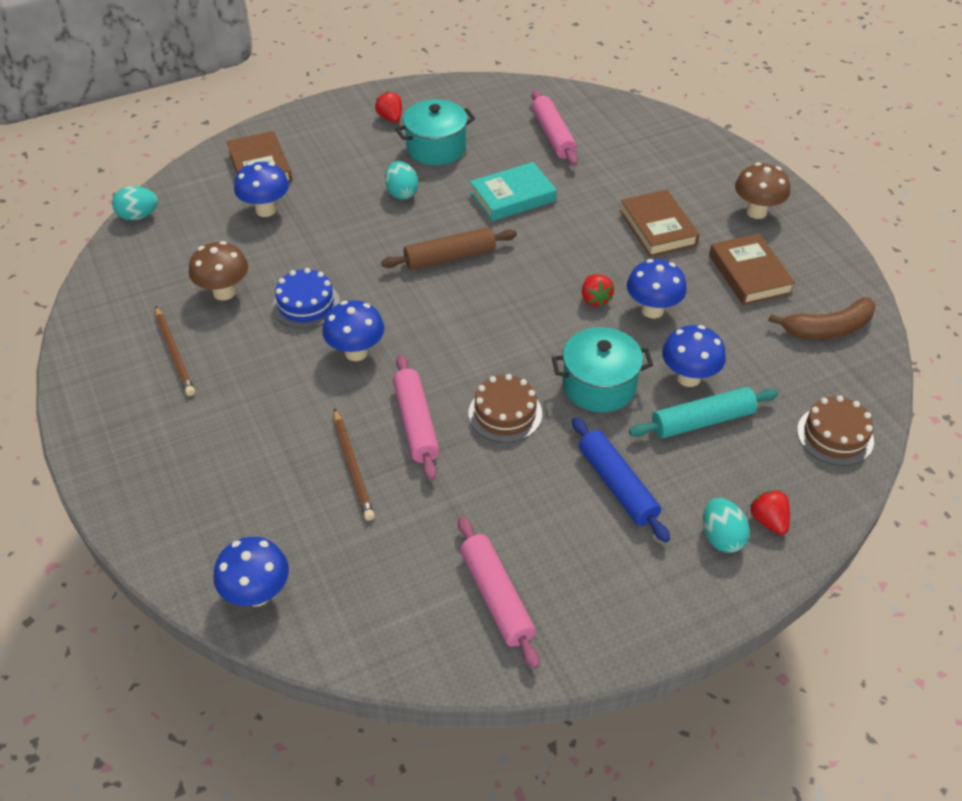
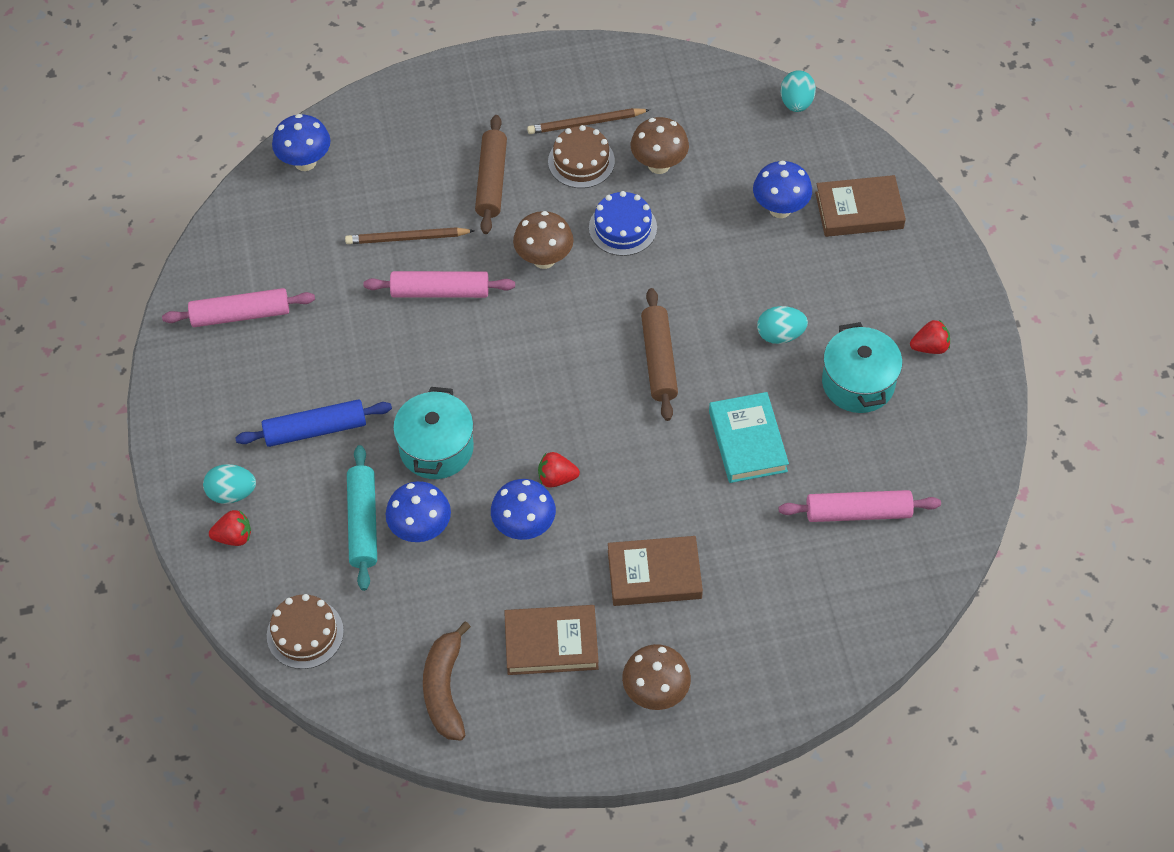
camera: 105 degrees right, 10 degrees up
(262, 413) = (491, 181): none -> brown rolling pin
(356, 352) = (544, 259): blue mushroom -> brown mushroom
(505, 413) = (428, 362): brown cake -> brown cake (581, 161)

